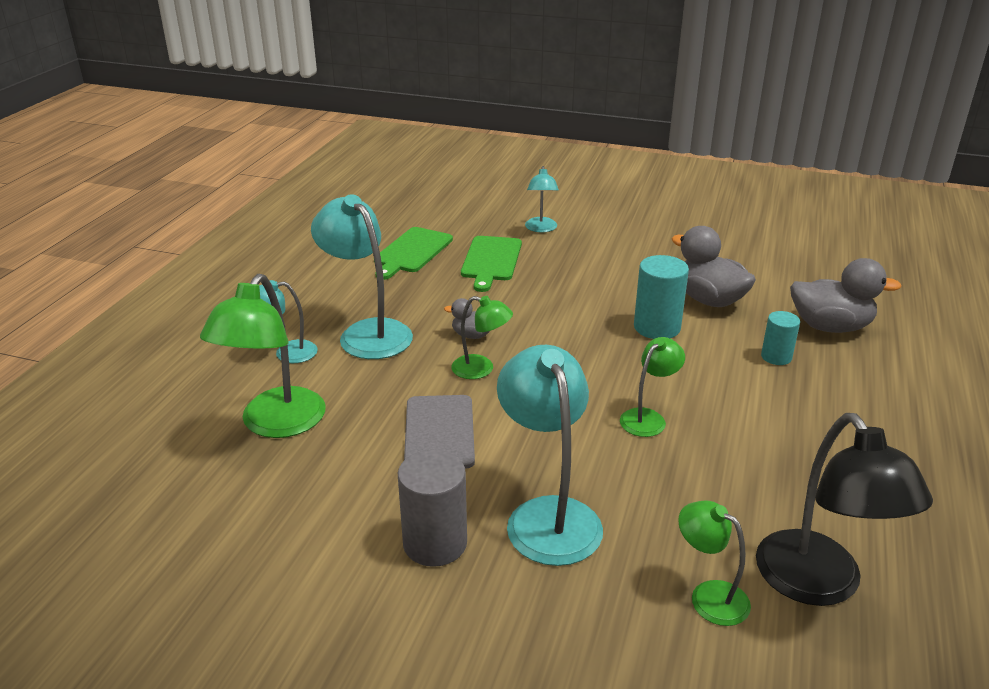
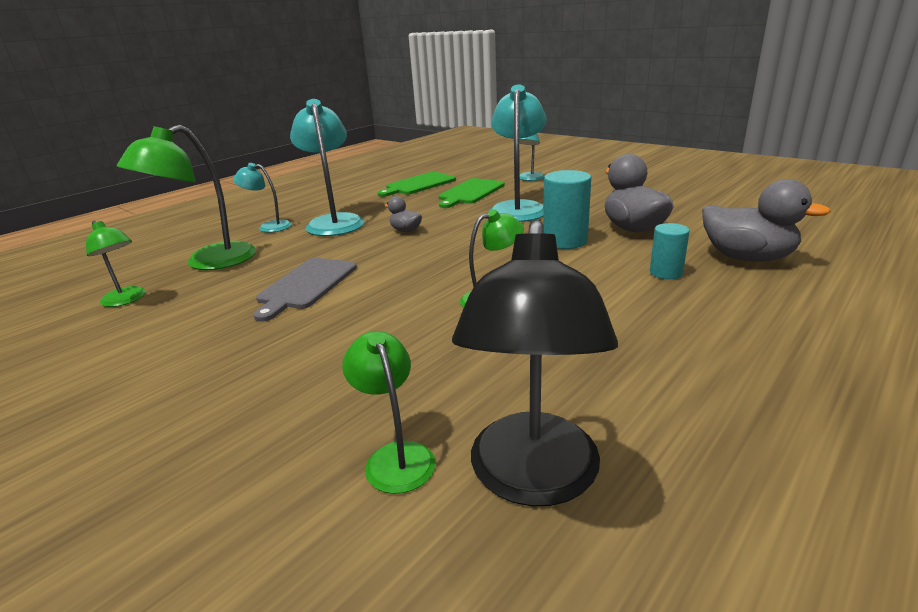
camera: 25 degrees right, 5 degrees down
(435, 543) = (211, 354): grey cylinder -> none
(481, 369) = (388, 250): green lamp -> green lamp (126, 300)
(548, 515) = (322, 353): turquoise lamp -> turquoise lamp (518, 208)

